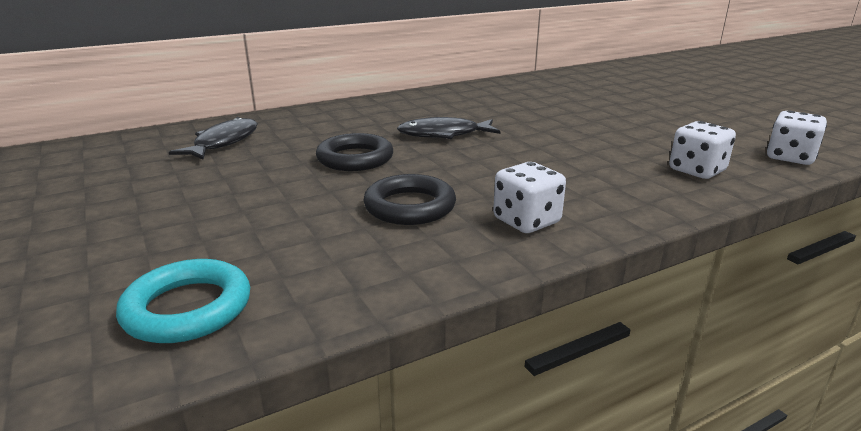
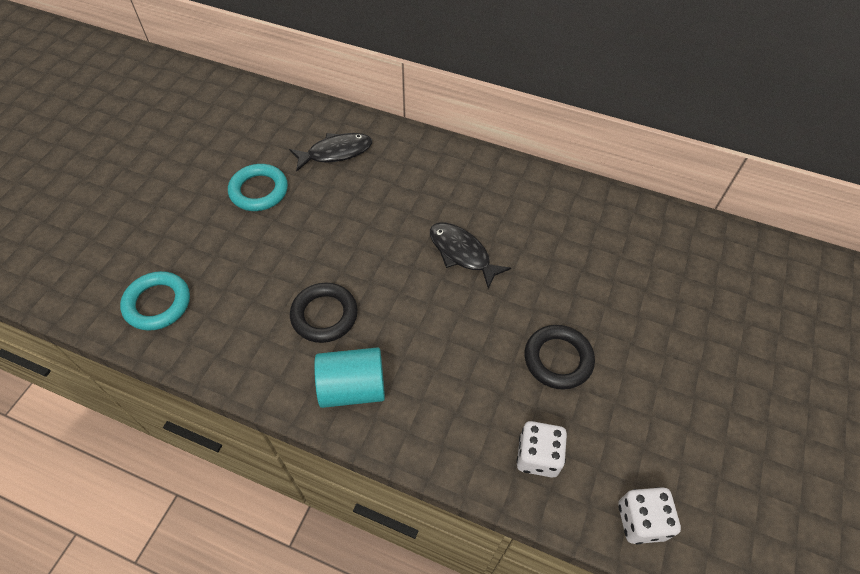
camera: 50 degrees right, 30 degrees up
(176, 188) = (259, 191): none -> turquoise ring
(355, 158) = (371, 236): black ring -> black ring (558, 359)
(526, 221) = (352, 388): white dice -> turquoise cylinder

